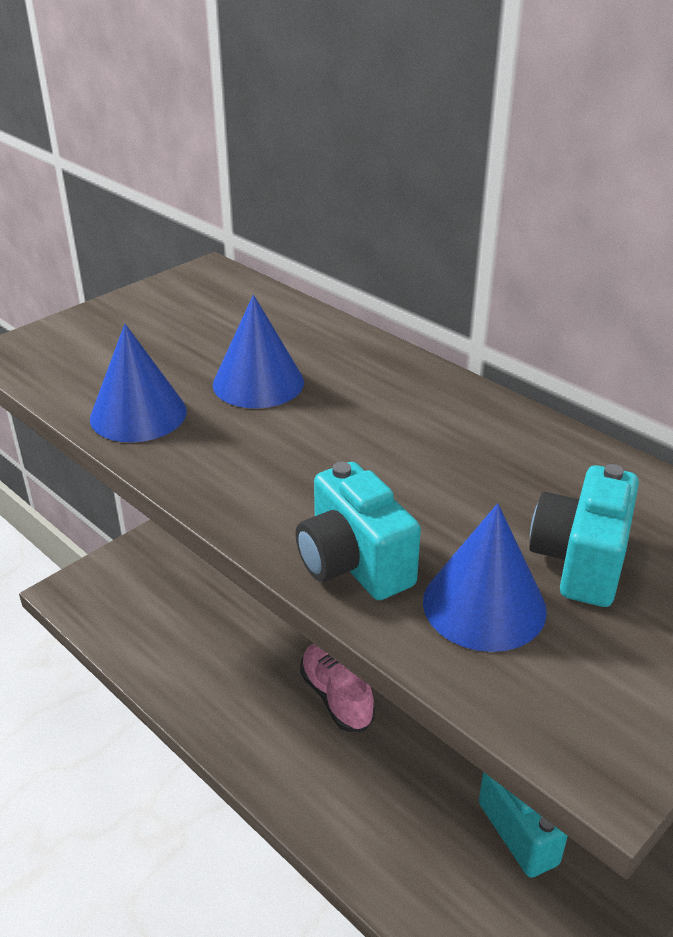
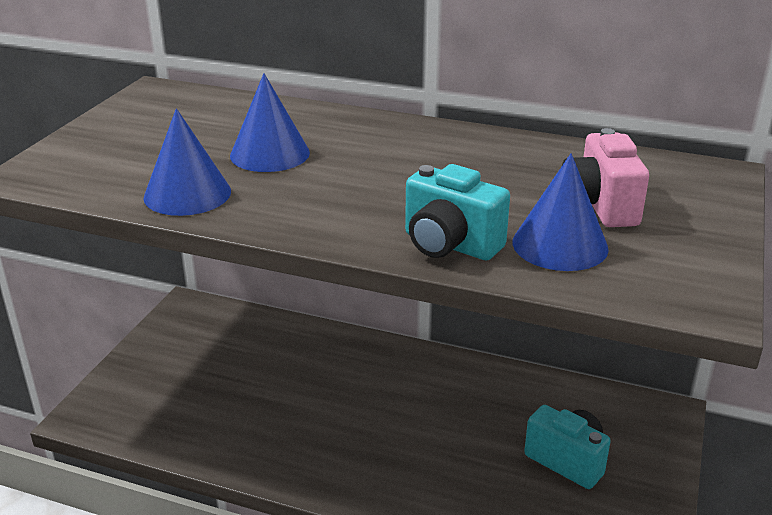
camera: 25 degrees left, 5 degrees down
(336, 697) = (372, 421): pink shoe -> none
(580, 562) = (599, 206): turquoise camera -> pink camera

